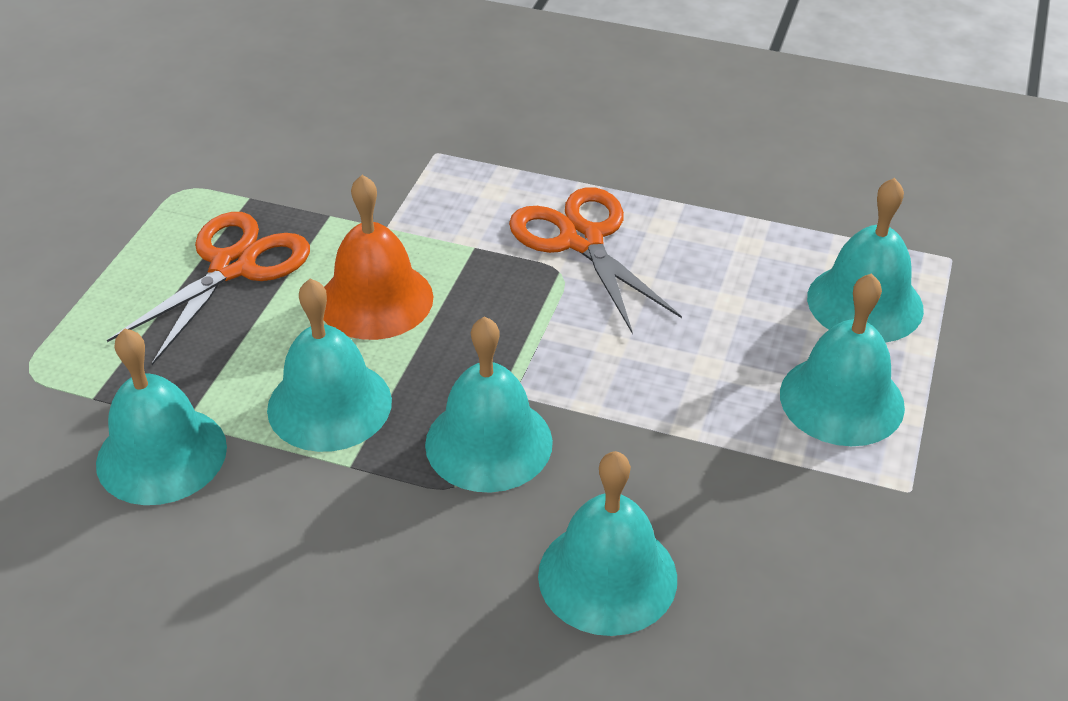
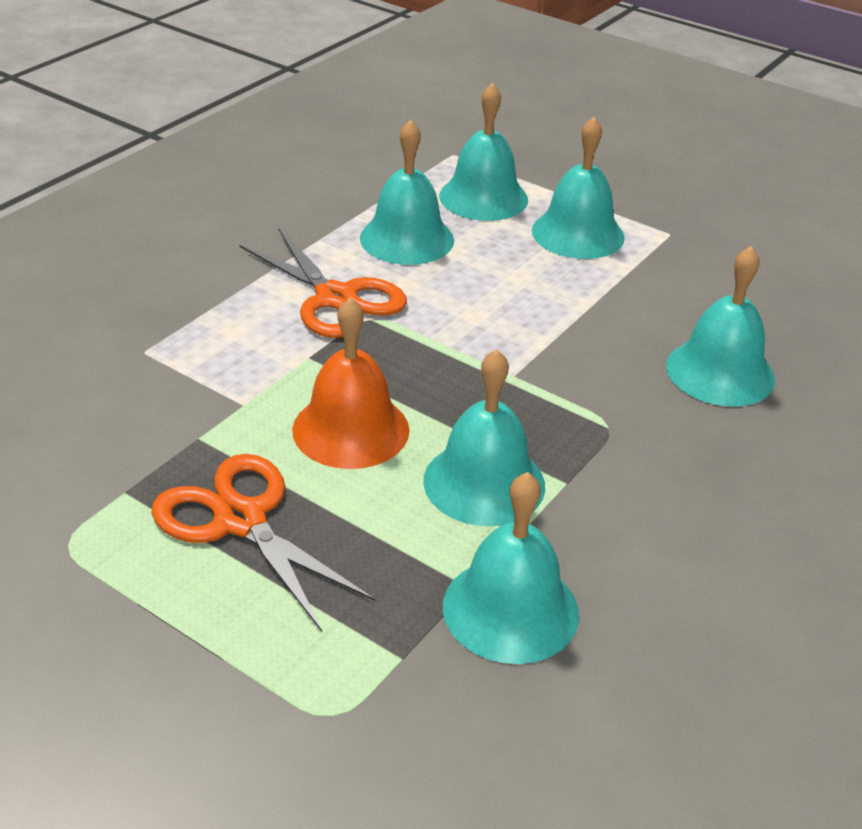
camera: 75 degrees left, 5 degrees down
(488, 443) = (565, 399): turquoise bell -> turquoise bell (406, 239)
(582, 240) = (336, 298): orange scissors -> orange scissors turned 120 degrees counterclockwise

